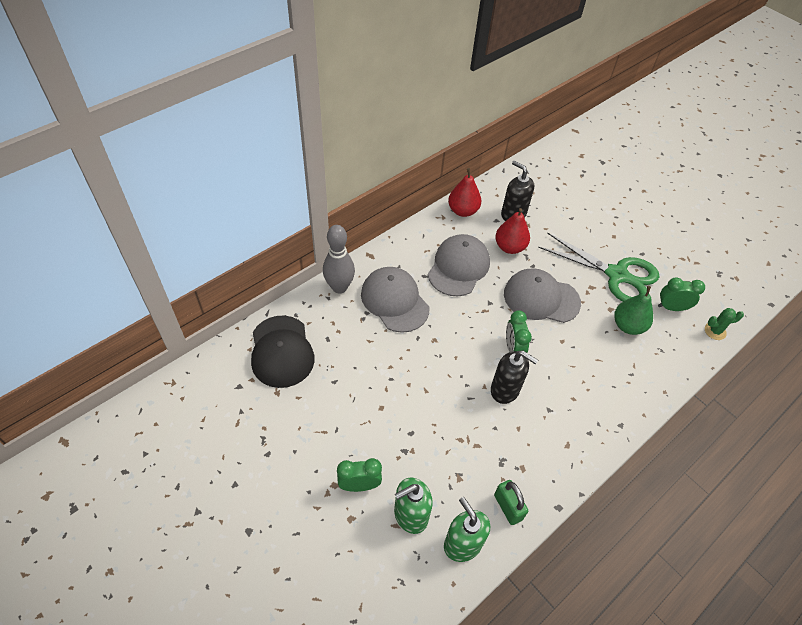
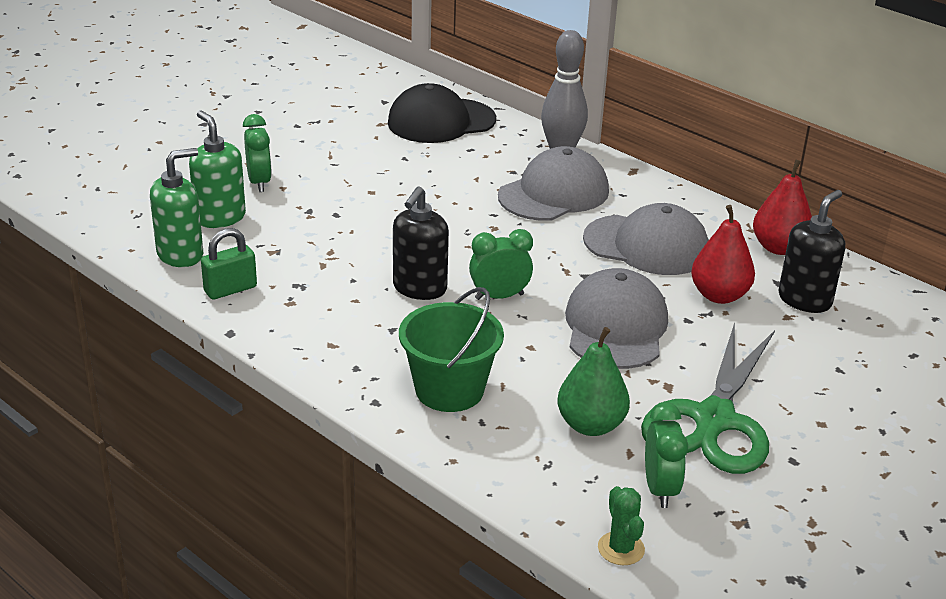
camera: 85 degrees right, 20 degrees down
(606, 386) = (449, 390): none -> green bucket

